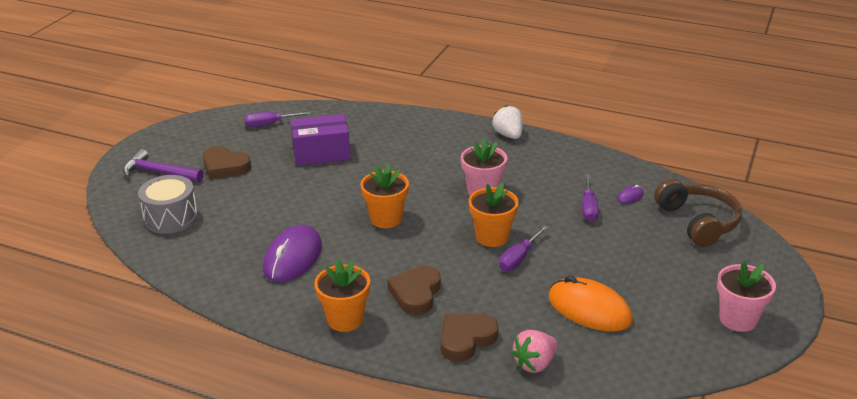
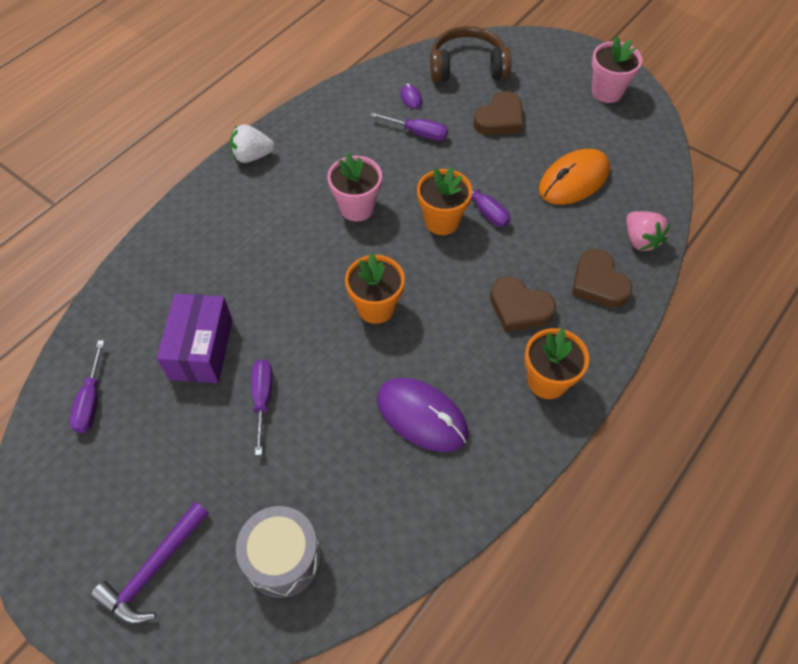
camera: 75 degrees left, 25 degrees up
(225, 167) = (180, 473): brown heart -> brown heart (500, 119)
(289, 185) = (262, 398): none -> purple screwdriver

